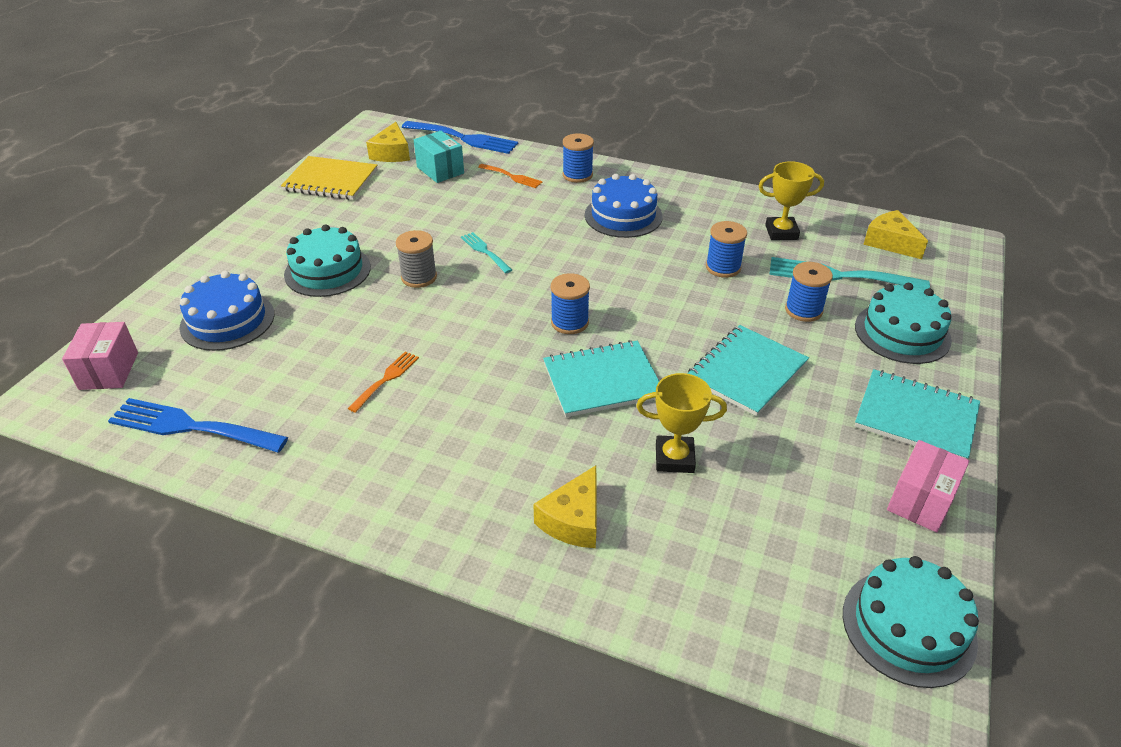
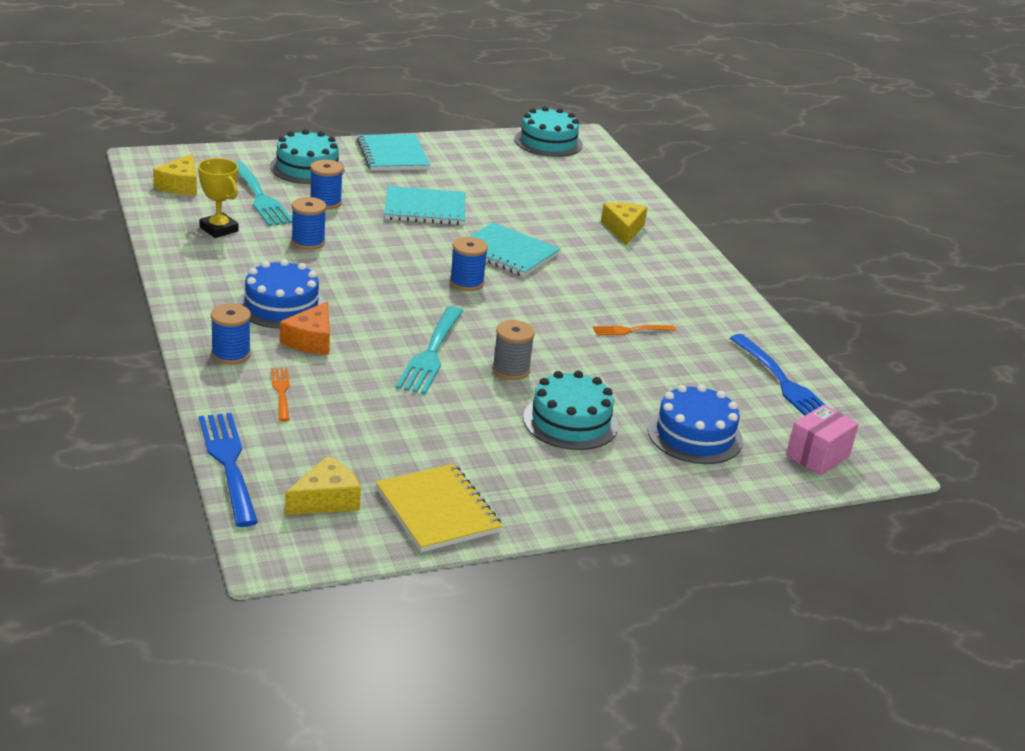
camera: 135 degrees left, 10 degrees down
(440, 170) = (323, 444): turquoise box -> none
(485, 251) = (431, 353): turquoise fork -> turquoise fork, size x1.85
(561, 209) = (311, 340): none -> orange cheese
(573, 520) = (623, 229): yellow cheese -> yellow cheese turned 75 degrees counterclockwise
(674, 458) = (535, 213): yellow trophy -> none
(920, 501) = (462, 147): pink box -> none

